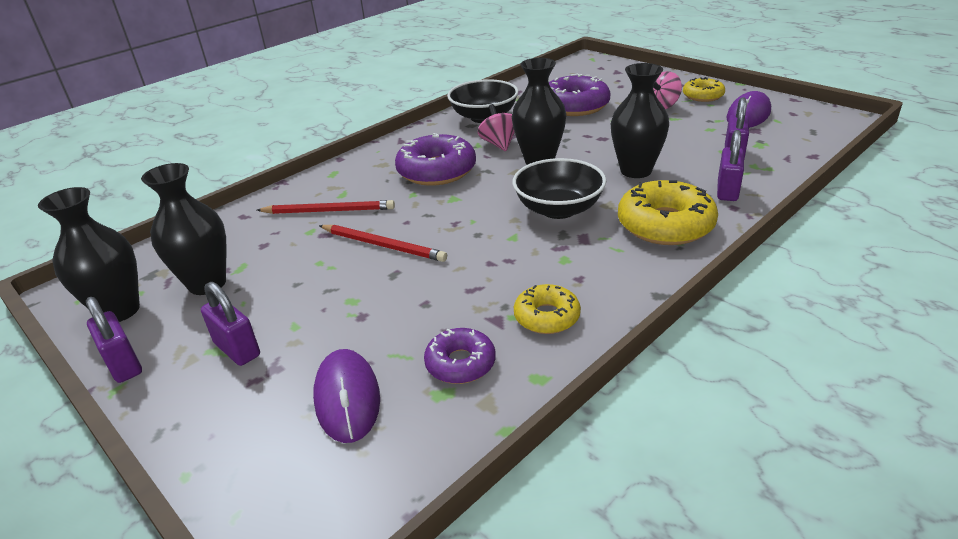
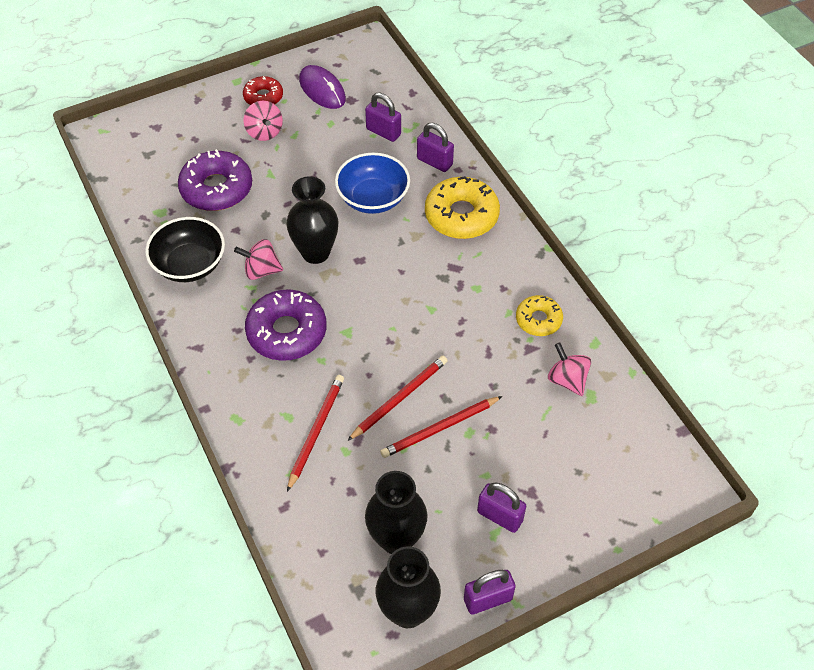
camera: 75 degrees left, 20 degrees up
(237, 349) = (500, 516): purple padlock -> purple padlock turned 60 degrees clockwise
(347, 398) = (578, 450): purple mouse -> none
(352, 279) = (440, 428): none -> red pencil
(460, 363) = (567, 380): purple donut -> pink spinning top
(558, 209) = (405, 267): black bowl -> none
(636, 171) = (373, 198): black vase -> blue bowl
(703, 96) = (263, 97): yellow donut -> red donut

